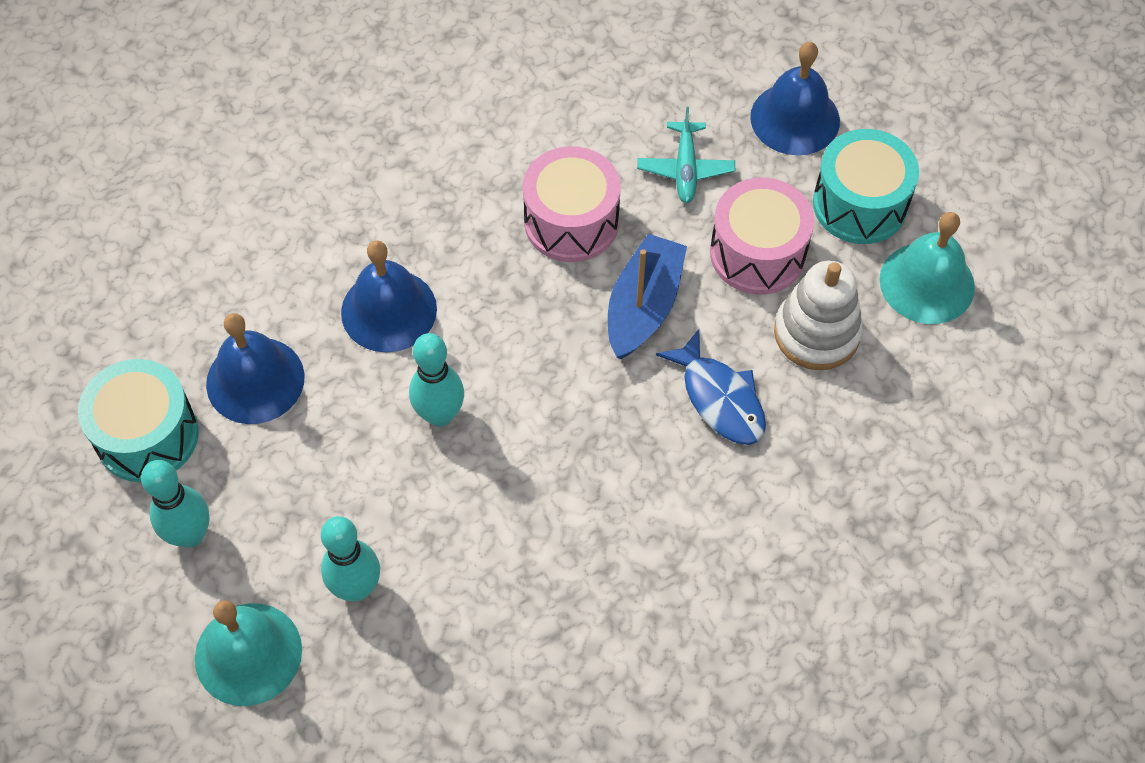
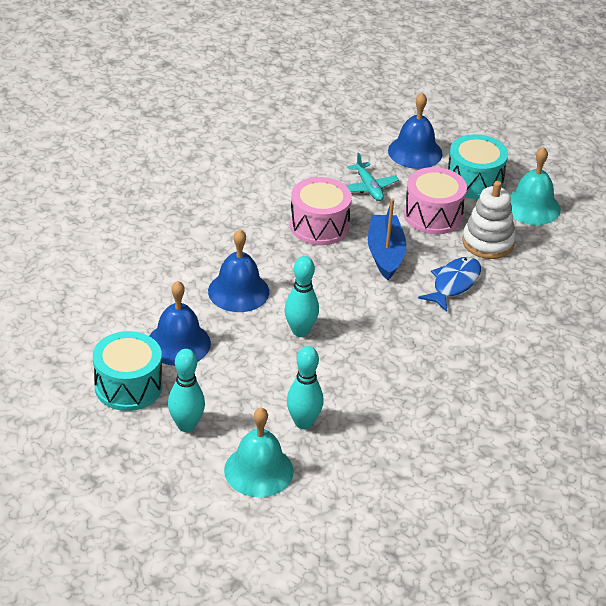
camera: 25 degrees left, 20 degrees down
(719, 398) = (454, 284): blue fish -> blue fish turned 90 degrees counterclockwise

